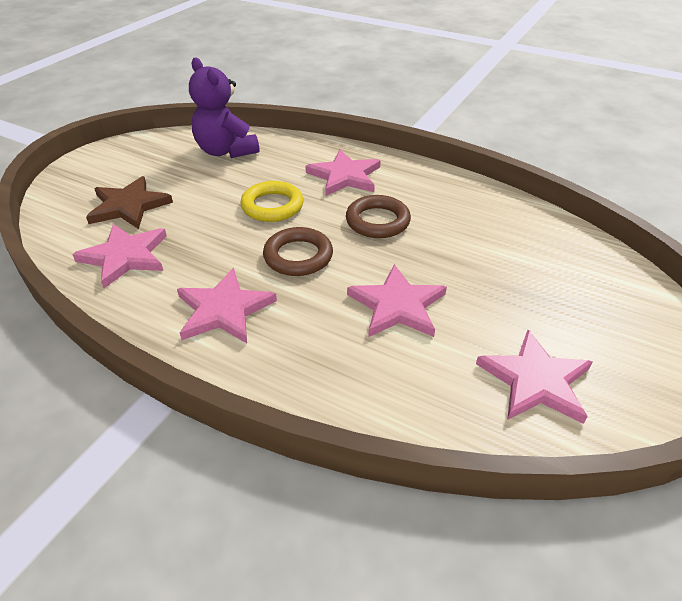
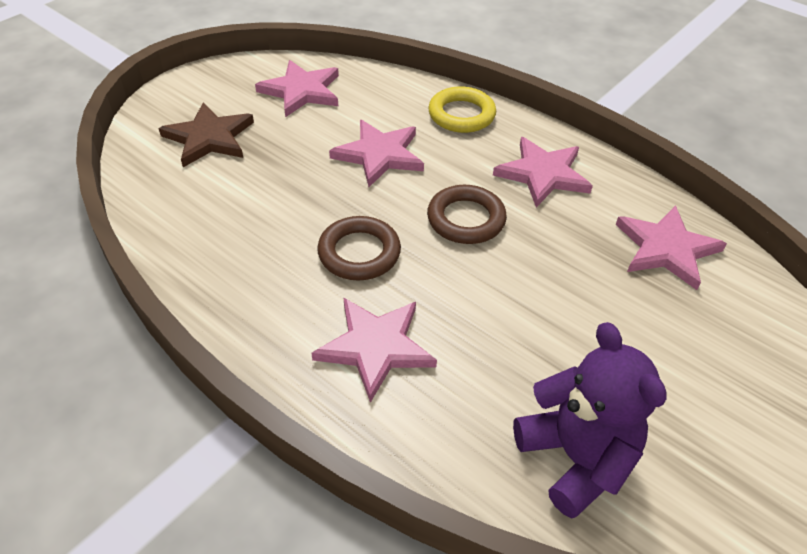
camera: 170 degrees left, 5 degrees up
(129, 206) = (699, 335): brown star -> brown star (209, 138)
(272, 206) = (492, 301): yellow ring -> yellow ring (461, 115)

